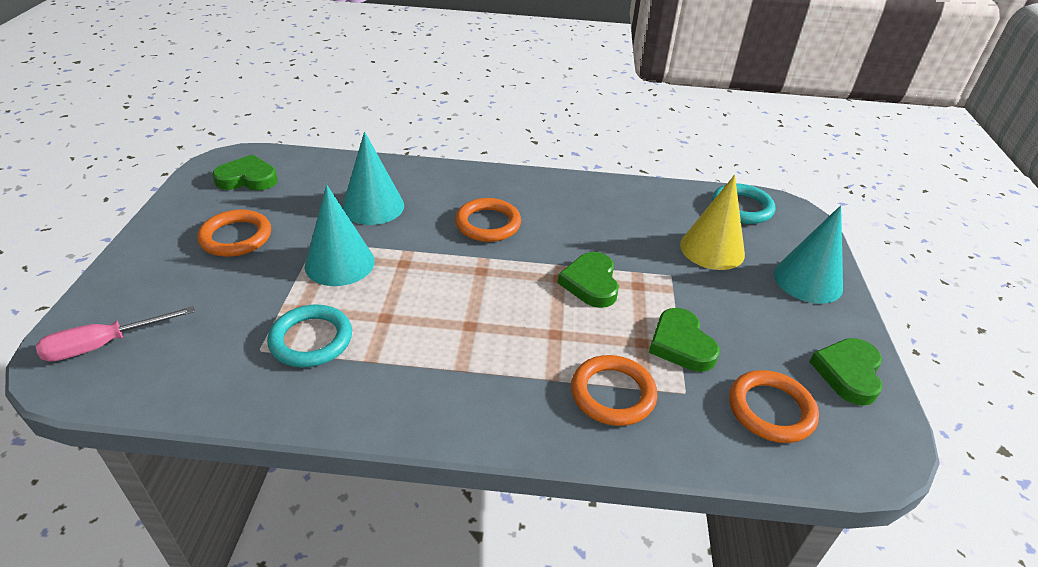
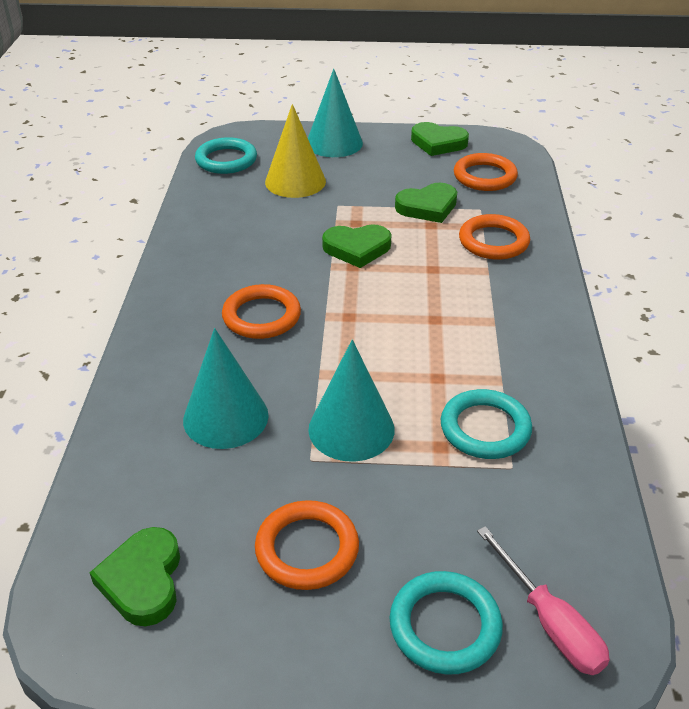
camera: 90 degrees left, 0 degrees up
(137, 292) = (445, 626): none -> turquoise ring

